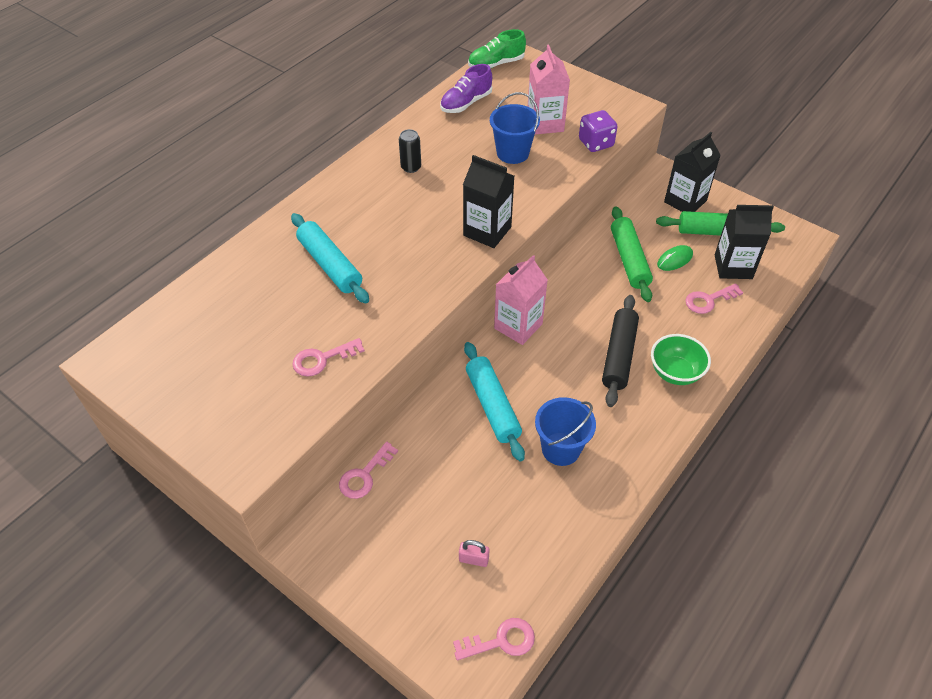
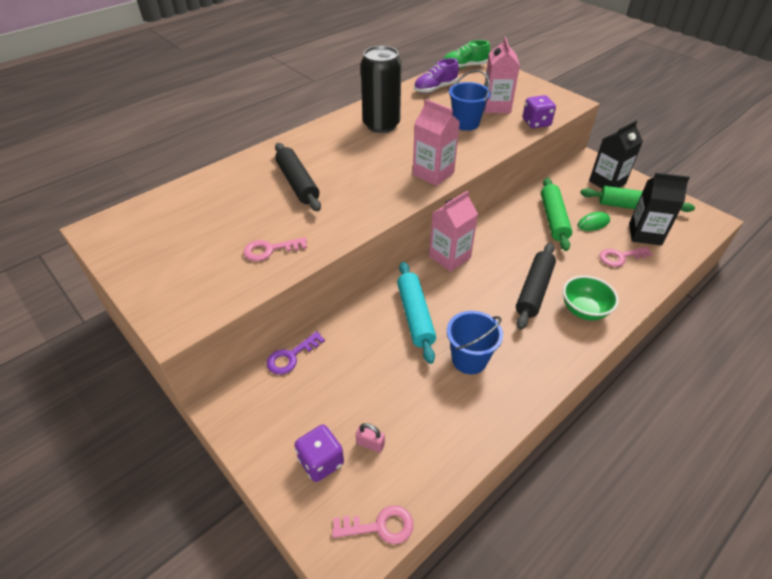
camera: 10 degrees right, 5 degrees down
(330, 265) = (297, 183): turquoise rolling pin -> black rolling pin
(364, 475) = (291, 356): pink key -> purple key
(411, 167) = (381, 125): black can -> black can, size x2.23
(426, 586) = (321, 461): none -> purple dice
(487, 231) = (433, 173): black carton -> pink carton

